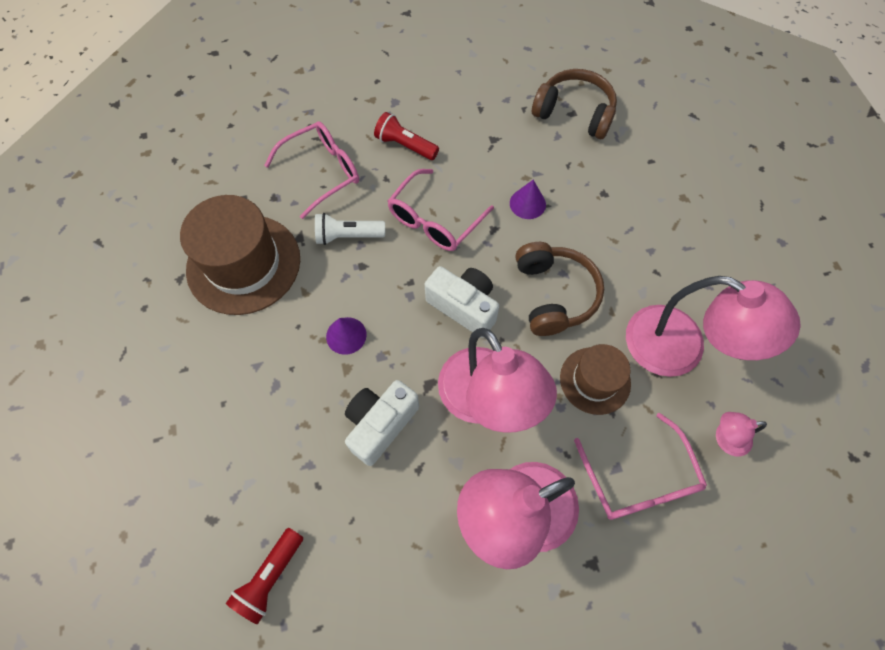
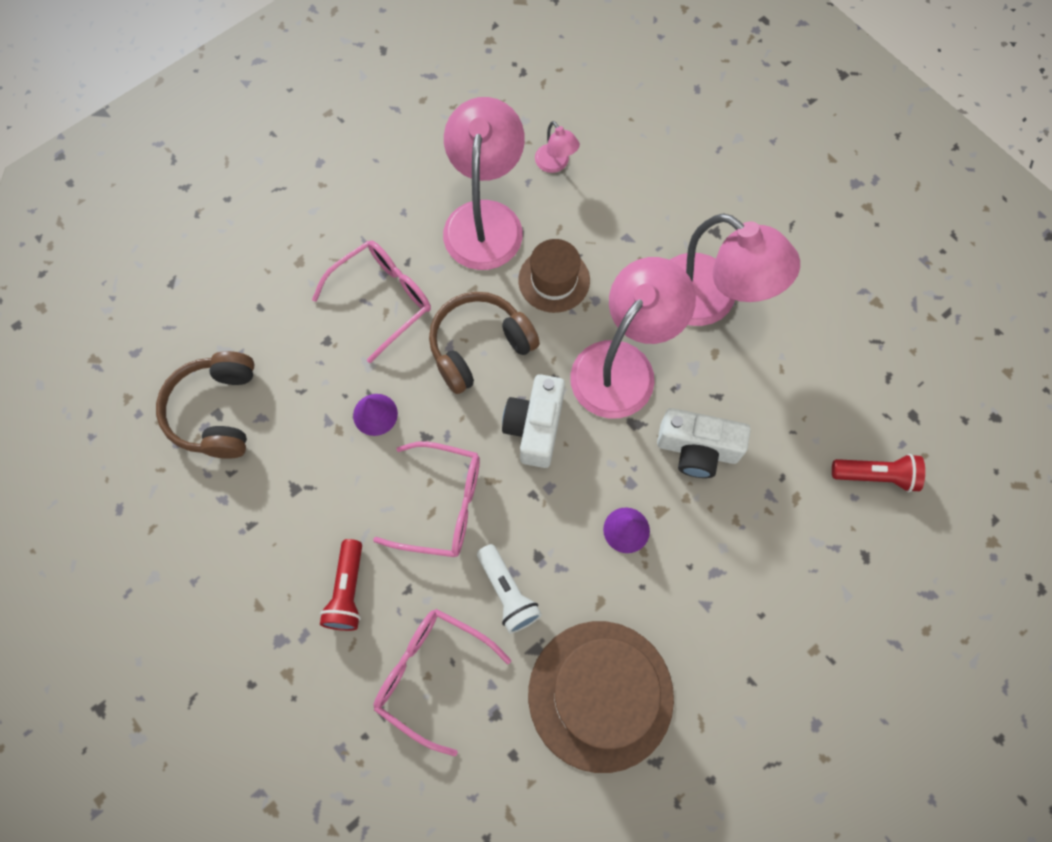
camera: 115 degrees left, 5 degrees up
(639, 480) = (627, 218): pink glasses -> pink glasses (383, 299)

